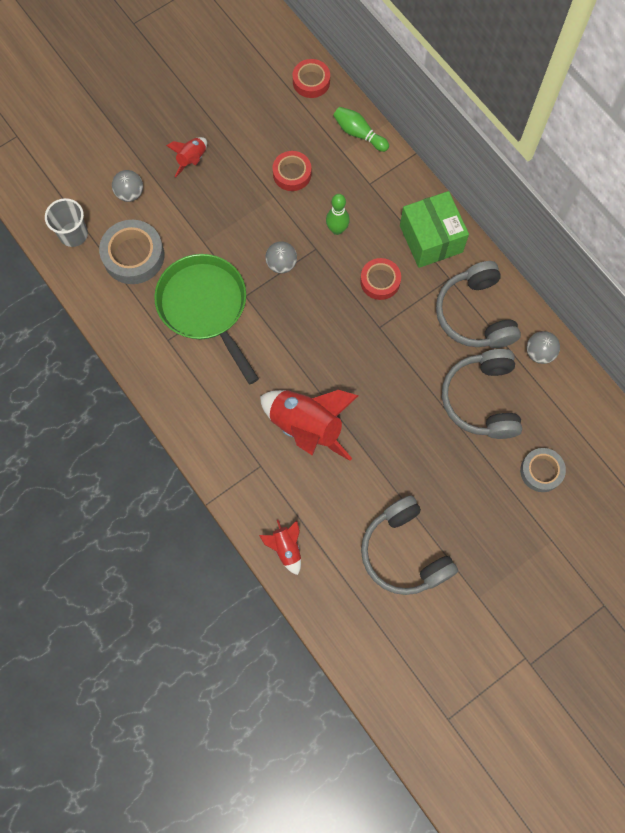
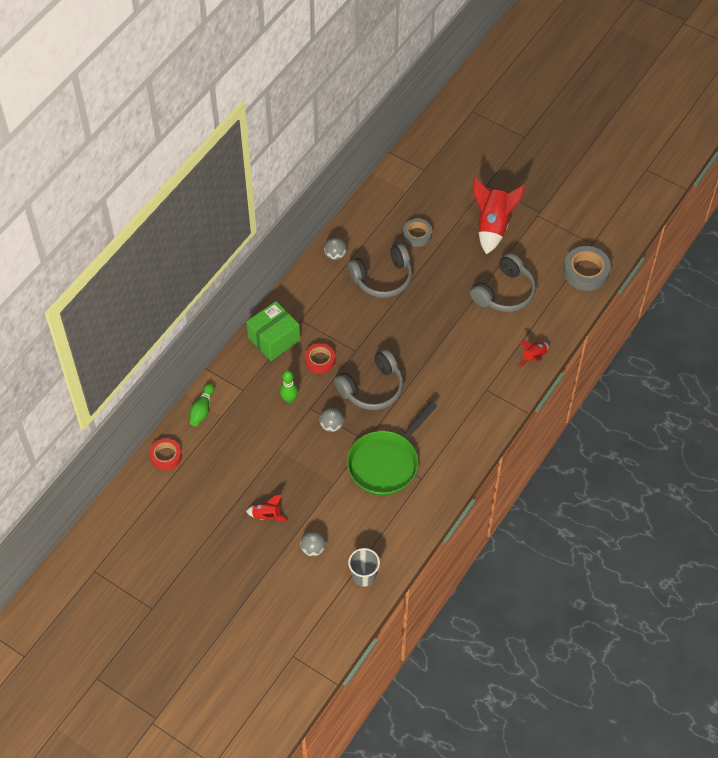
camera: 110 degrees left, 15 degrees down
(133, 256) = (364, 526): grey tape -> grey tape (586, 272)
(292, 174) = (253, 443): red tape -> none
(306, 426) = (446, 371): red rocket -> red rocket (492, 226)
(475, 314) = (322, 298): grey headphones -> grey headphones (372, 388)

